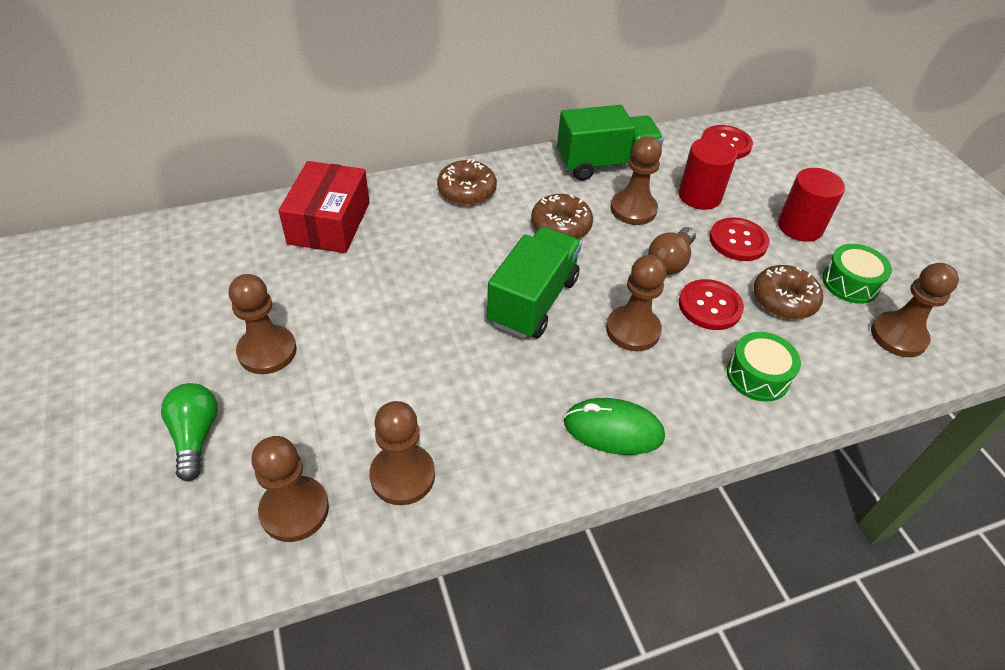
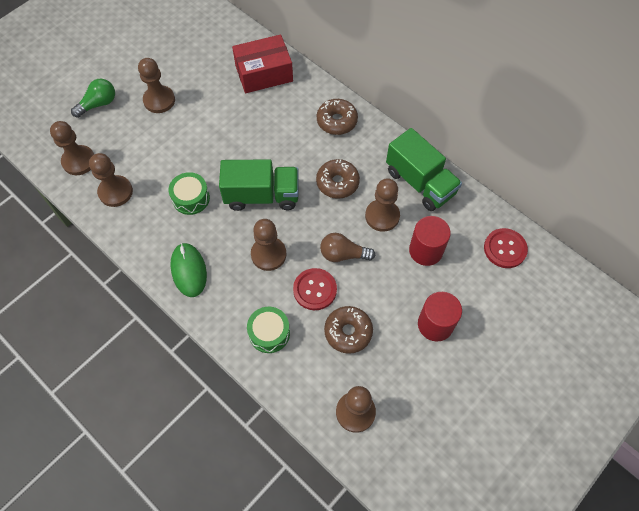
camera: 65 degrees right, 15 degrees up
(738, 241) = (391, 288): red button -> none
(850, 283) = (392, 371): green drum -> green drum (191, 198)

